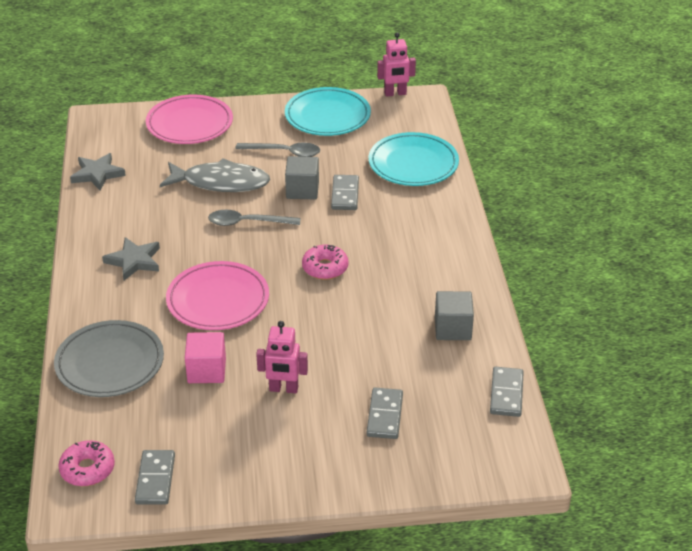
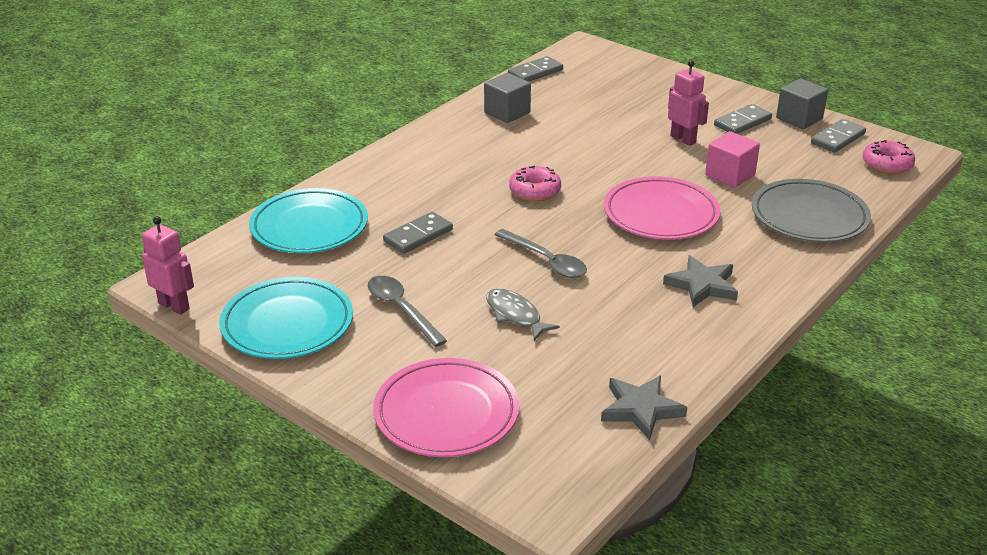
camera: 135 degrees left, 5 degrees down
(221, 183) = (515, 315): grey fish -> grey fish, size x0.58
(302, 190) = (448, 261): grey cube -> grey cube (799, 119)
(385, 415) = (631, 98): grey domino -> grey domino (742, 122)

